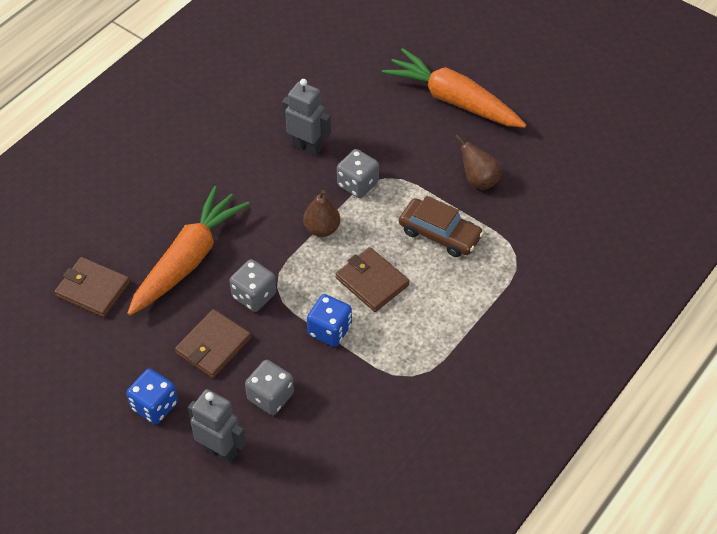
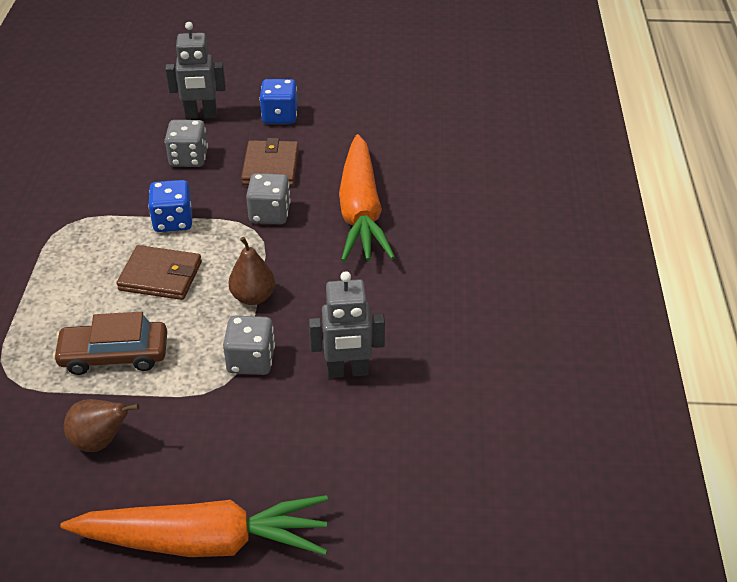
camera: 145 degrees right, 10 degrees down
(93, 289) = (418, 156): brown wallet -> none

